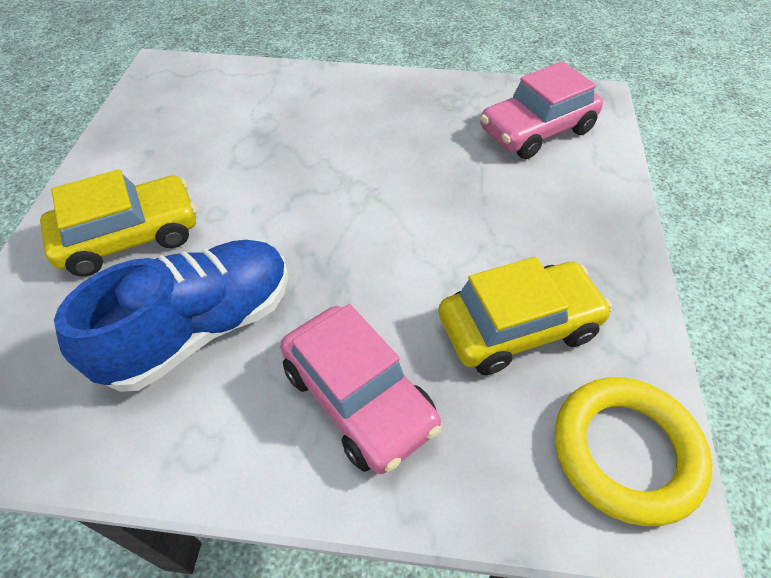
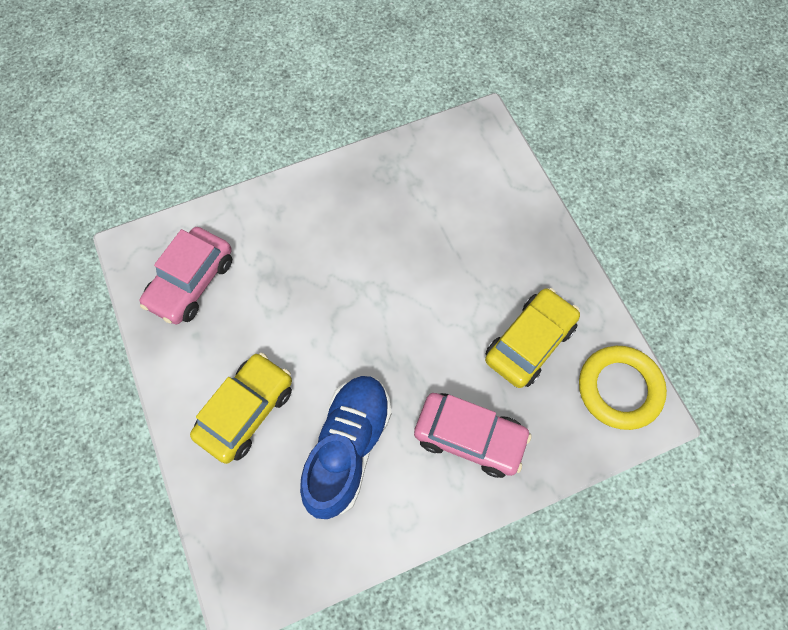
camera: 30 degrees left, 15 degrees up
(536, 130) = (460, 174): pink car -> pink car (191, 282)

